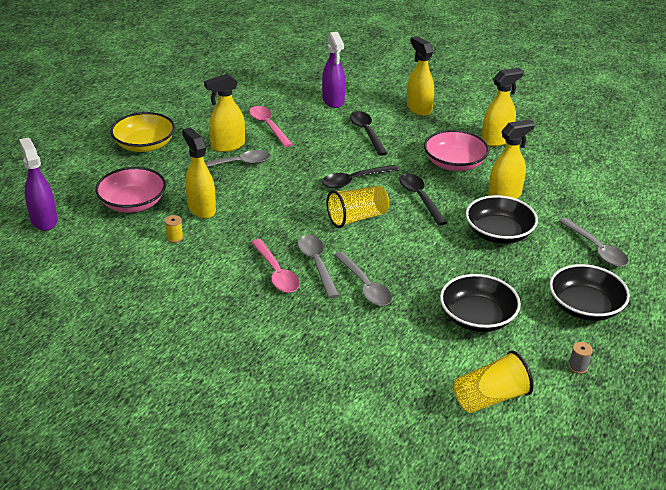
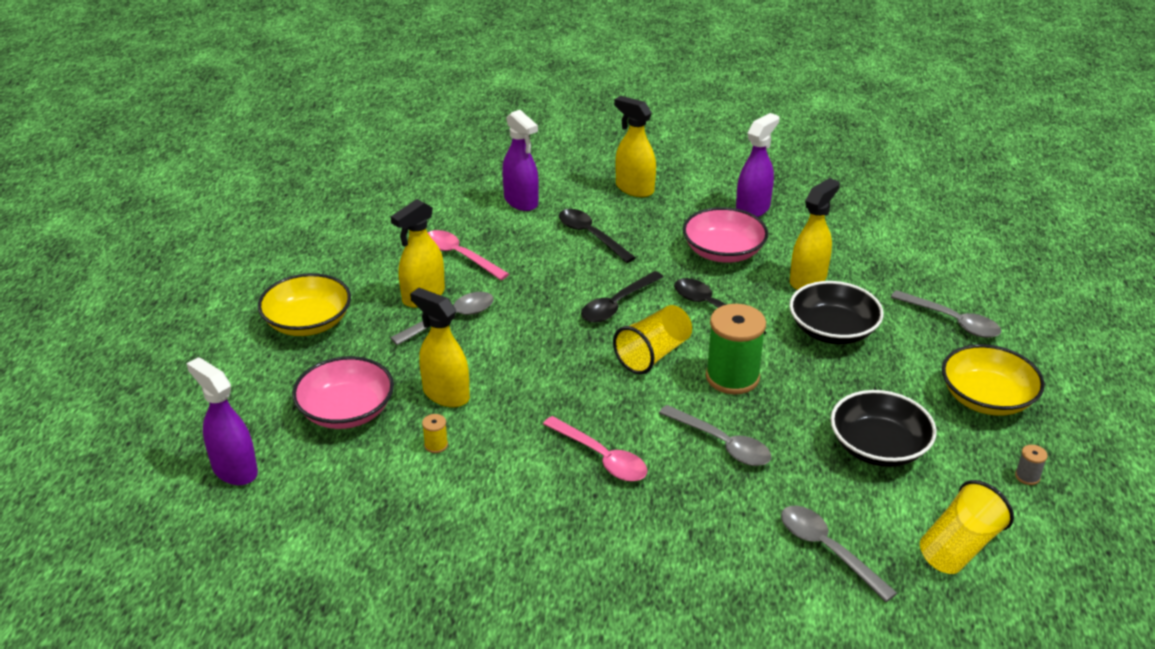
camera: 20 degrees left, 0 degrees up
(317, 264) = (644, 431): grey spoon -> grey spoon (827, 550)
(402, 246) = (732, 377): none -> green spool
(496, 140) = (753, 209): yellow spray bottle -> purple spray bottle
(585, 307) = (986, 398): black bowl -> yellow bowl

